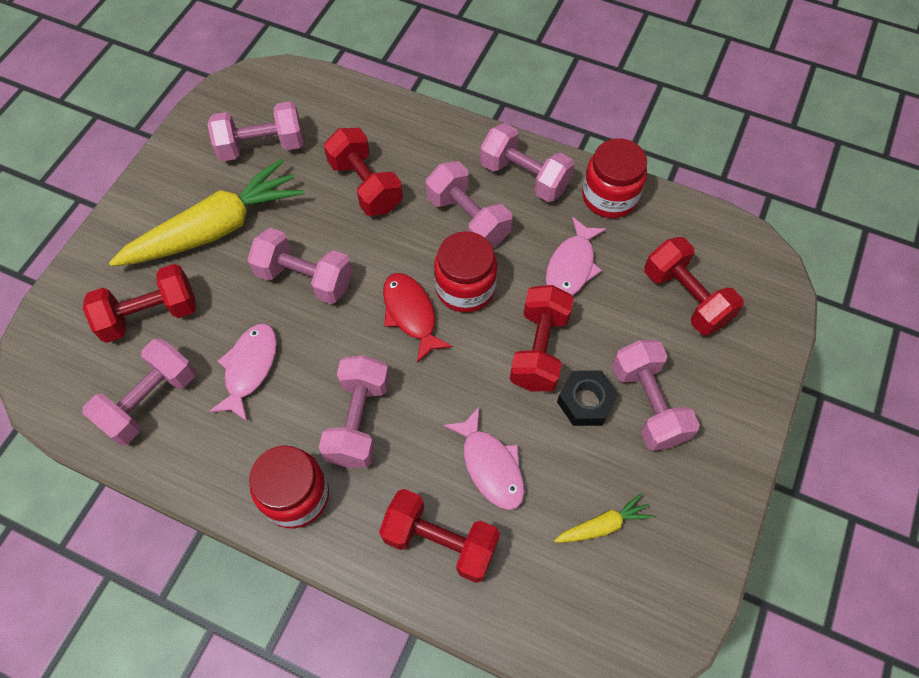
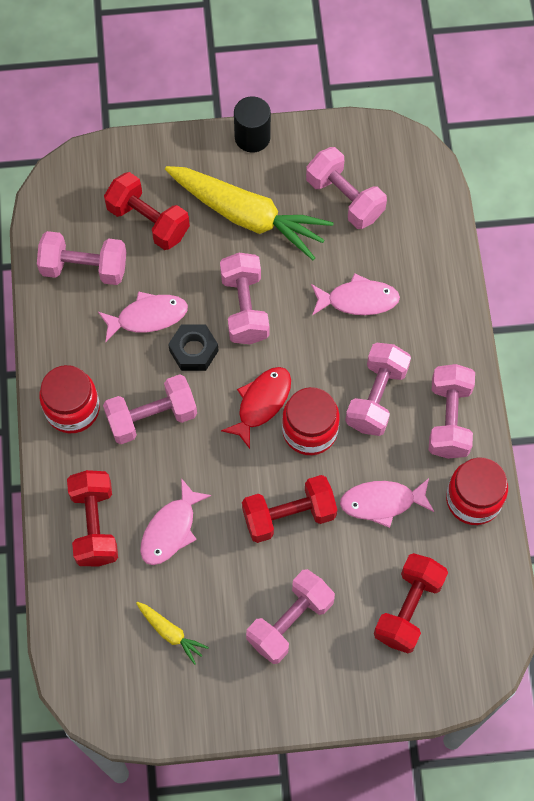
camera: 60 degrees right, 5 degrees up
(142, 185) = (252, 137): none -> black cylinder
(365, 185) = (358, 300): red dumbbell -> pink fish
(586, 401) = (264, 573): black nut -> black nut (194, 351)

